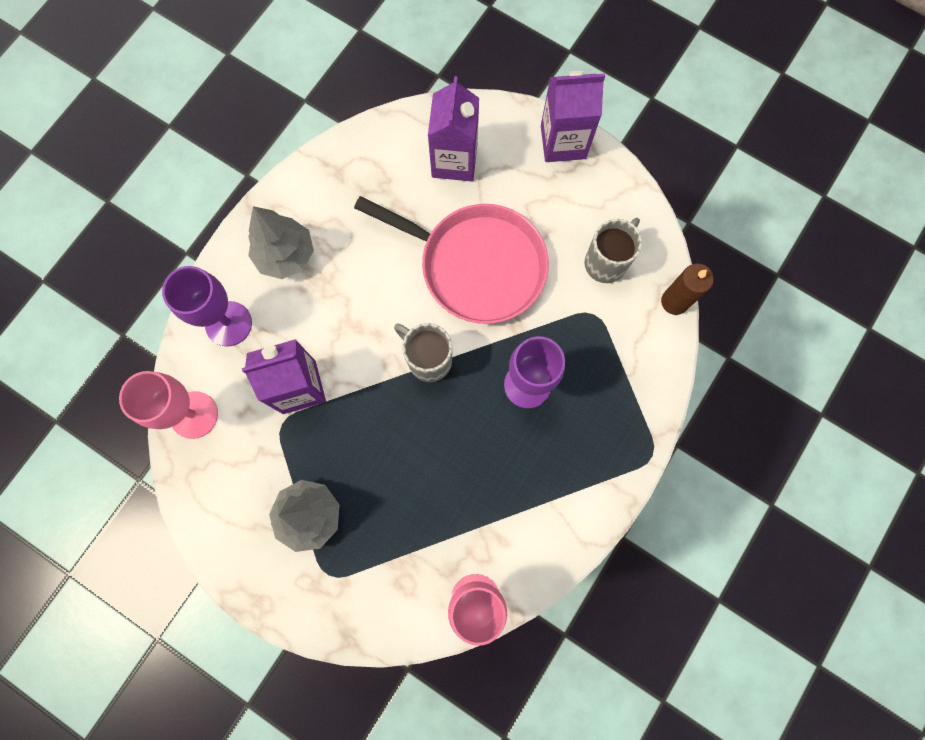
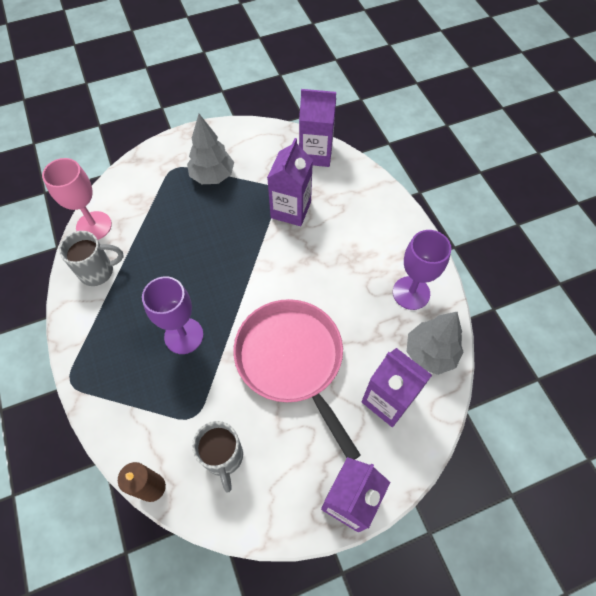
camera: 125 degrees right, 15 degrees down
(194, 415) = (315, 154): pink goblet -> purple carton
(228, 323) = (360, 196): purple goblet -> purple goblet (411, 293)
(286, 255) = (385, 248): grey tree -> grey tree (430, 353)
(428, 359) = (250, 287): grey mug -> grey mug (98, 271)
(477, 265) = (292, 360): pink pan -> pink pan turned 90 degrees clockwise

